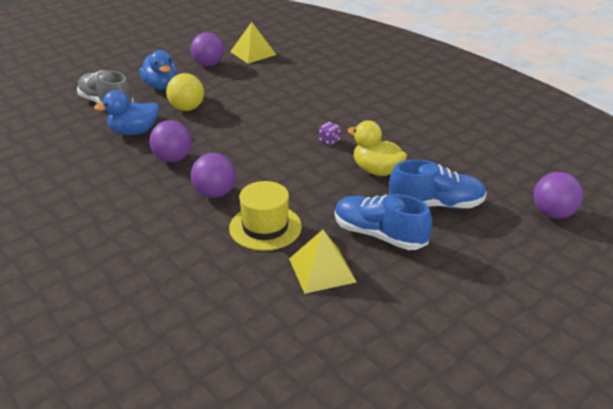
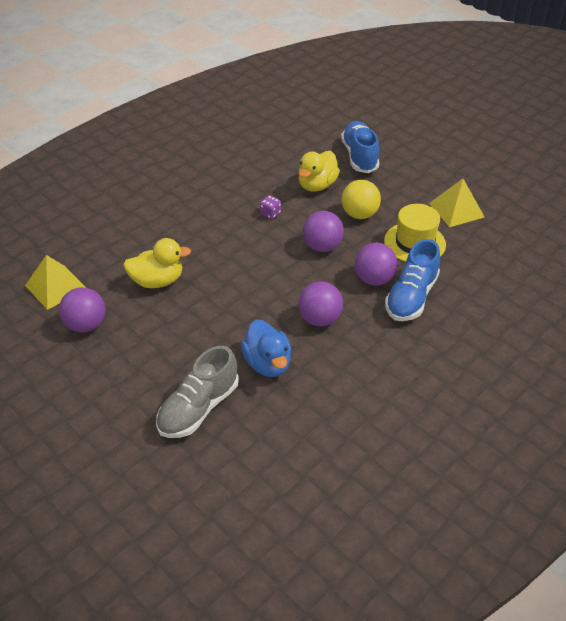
camera: 95 degrees left, 10 degrees up
(161, 86) = (148, 362): blue duck -> none
(187, 108) = (208, 326): yellow ball -> yellow ball (359, 214)
(247, 88) = (158, 281): none -> yellow duck
(379, 235) = (406, 184): blue shoe -> blue shoe (411, 297)
(553, 213) = (357, 108): purple ball -> purple ball (322, 246)

